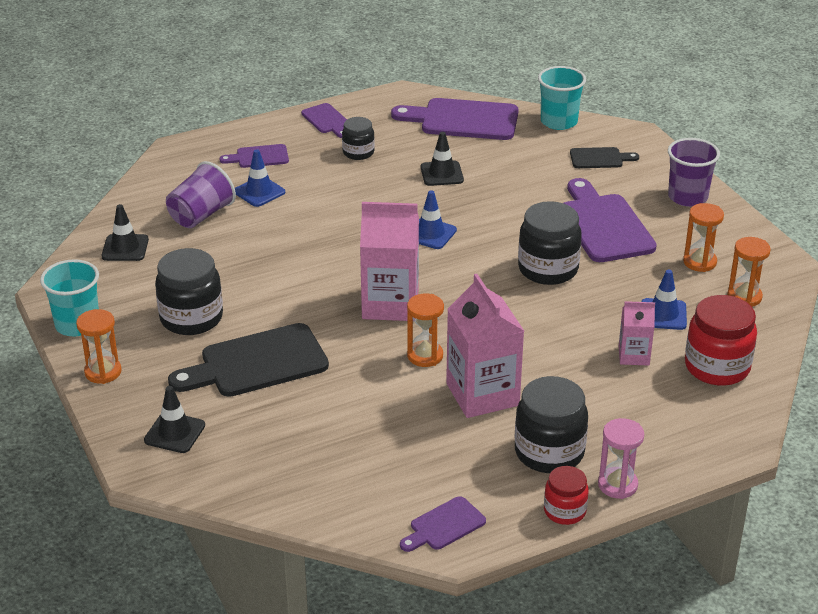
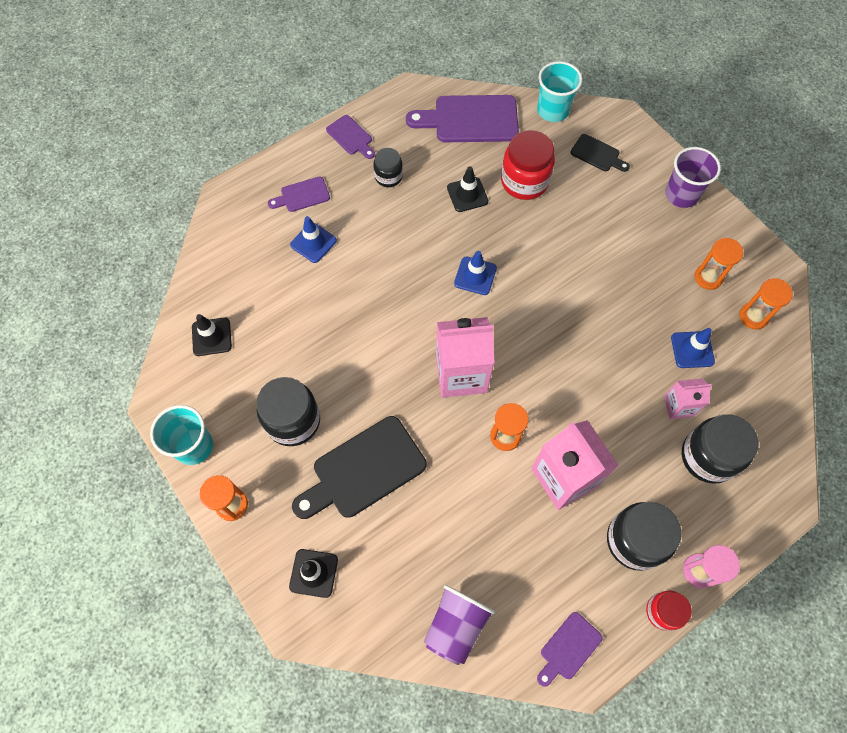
camera: 10 degrees left, 30 degrees up
(201, 215) = (269, 282): purple cup -> purple cup (456, 625)
(548, 269) = (584, 306): black jar -> black jar (708, 457)
(599, 158) = (597, 154): black cutting board -> black cutting board turned 45 degrees clockwise
(604, 225) = (619, 241): purple cutting board -> none
(717, 367) = (749, 409): red jar -> red jar (524, 181)

